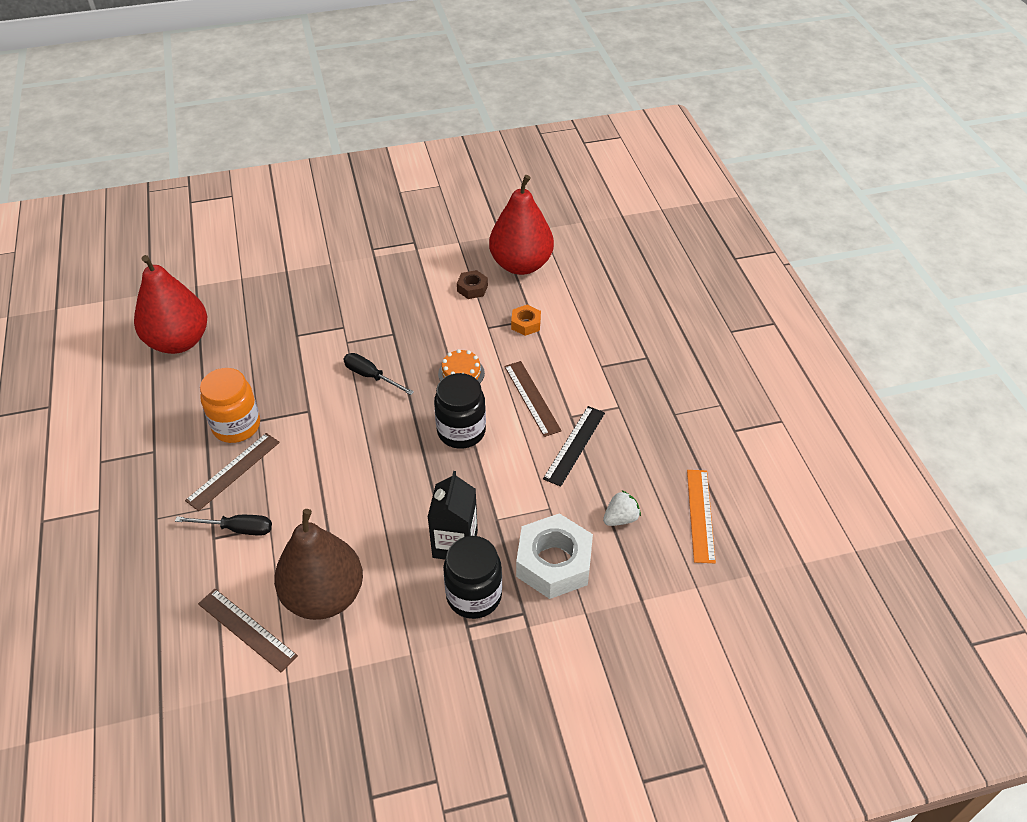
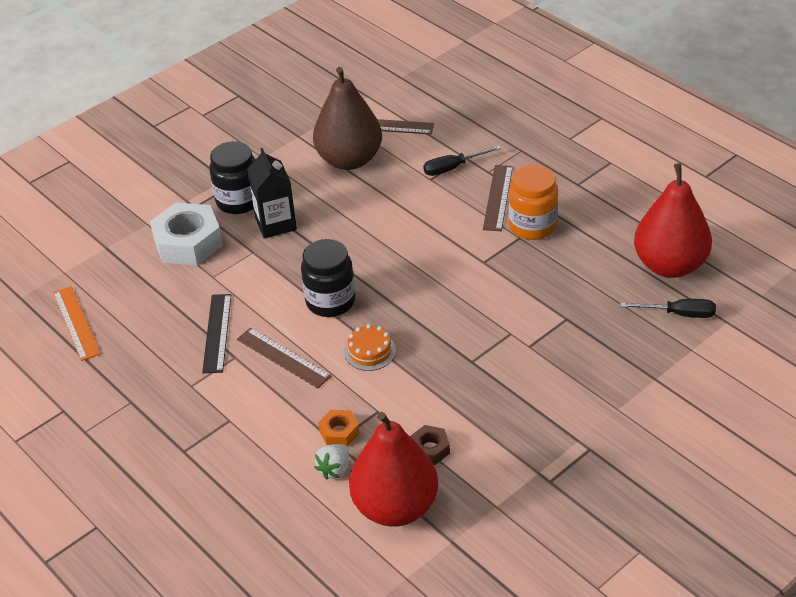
camera: 155 degrees right, 5 degrees down
(371, 376) = (455, 312): black screwdriver -> black screwdriver (679, 314)
(620, 518) = (146, 293): white strawberry -> white strawberry (334, 469)

